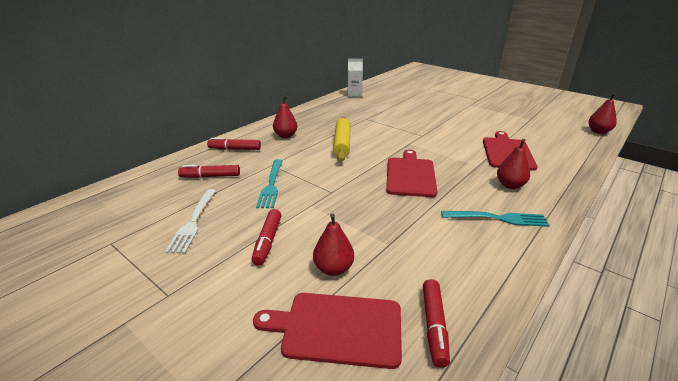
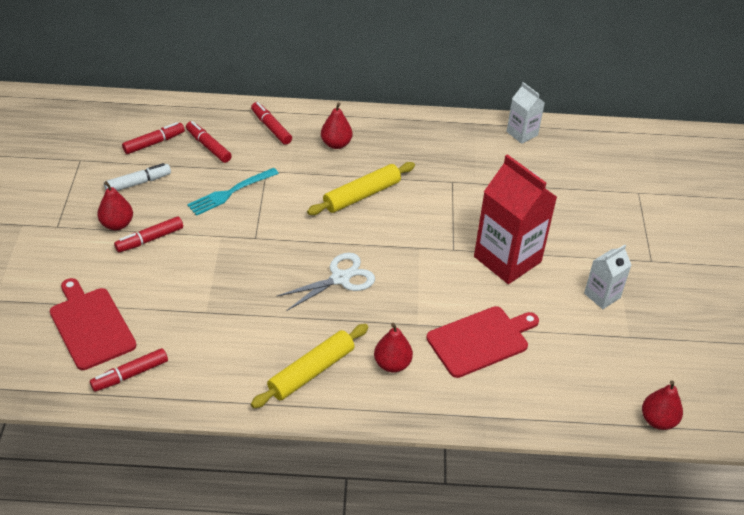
camera: 50 degrees right, 15 degrees up
(164, 197) = (154, 143): none -> red marker
(193, 222) = (138, 183): white fork -> white marker
(333, 269) = (148, 294): red pear -> red pear (117, 224)
(410, 175) = (340, 278): red cutting board -> white scissors
(445, 125) = (507, 259): none -> red carton
(494, 115) = (602, 295): none -> white carton
(498, 218) = (311, 371): turquoise fork -> yellow rolling pin

